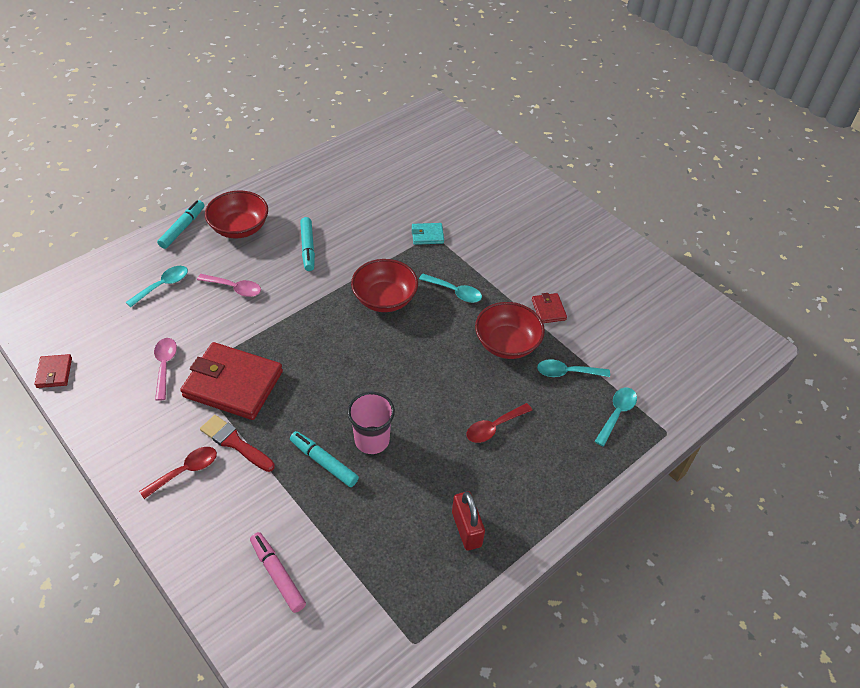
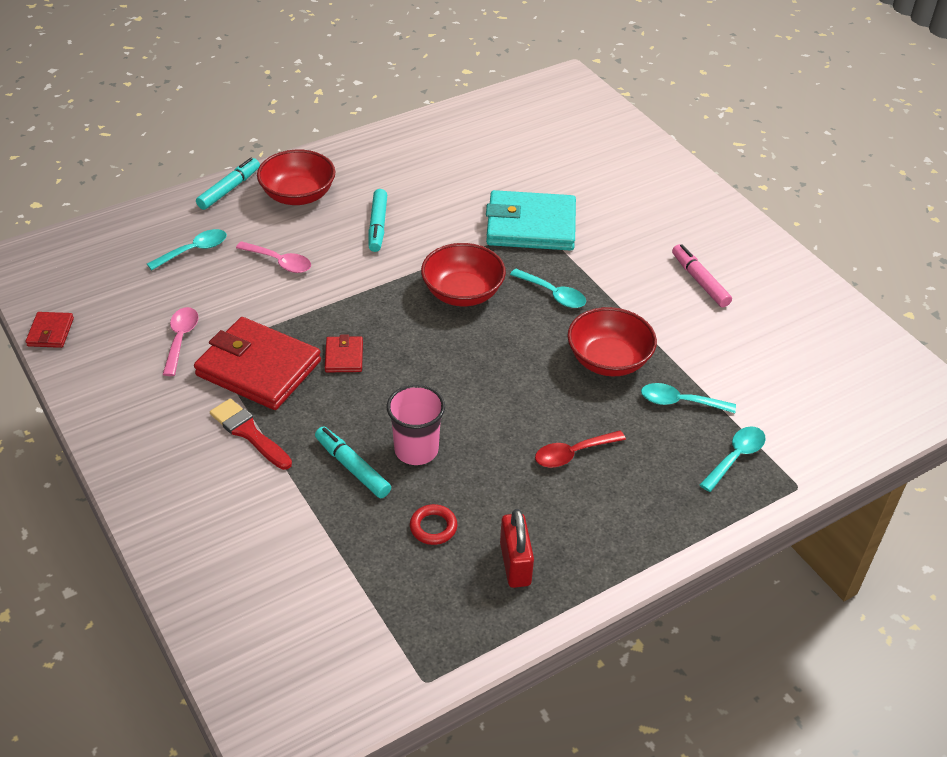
camera: 10 degrees right, 5 degrees down
(185, 471) = (185, 456): red spoon -> none
(277, 574) = (273, 583): pink marker -> pink marker (699, 281)
(397, 506) = (433, 527): none -> red ring
(427, 235) = (531, 226): turquoise wallet -> turquoise wallet, size x2.20
(548, 310) = (670, 327): red wallet -> red wallet (344, 357)

